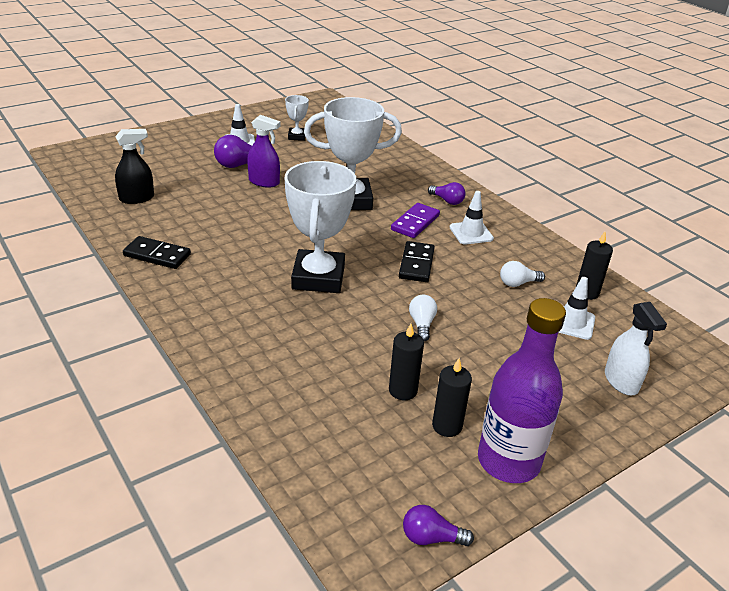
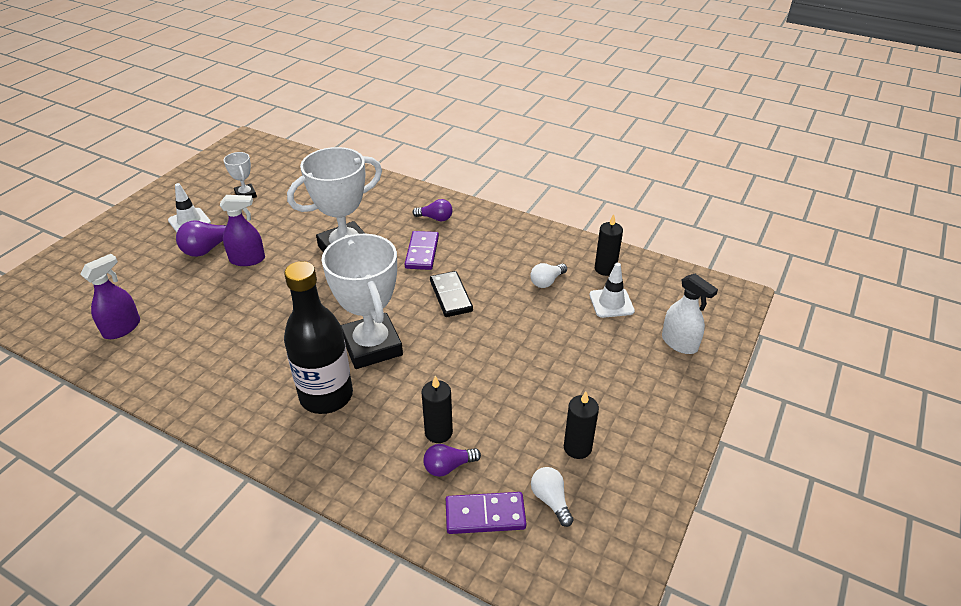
camera: 25 degrees left, 5 degrees up
(137, 198) = (122, 328): black spray bottle -> purple spray bottle
(157, 255) = (193, 387): black domino -> none
(253, 300) = (326, 396): none -> black bottle
(320, 442) = (485, 515): none -> purple domino
(403, 390) = (521, 430): black candle -> black candle (438, 432)
(422, 324) = (494, 356): white light bulb -> white light bulb (550, 500)
(431, 537) = (630, 558): purple light bulb -> purple light bulb (448, 466)
(471, 233) = (477, 245): white traffic cone -> none
(508, 461) = (643, 457): purple bottle -> none

